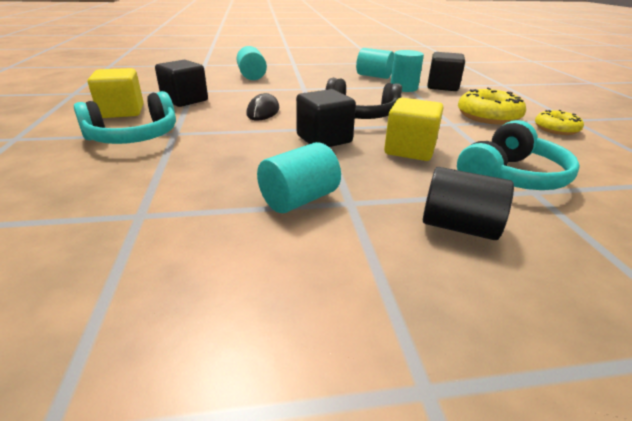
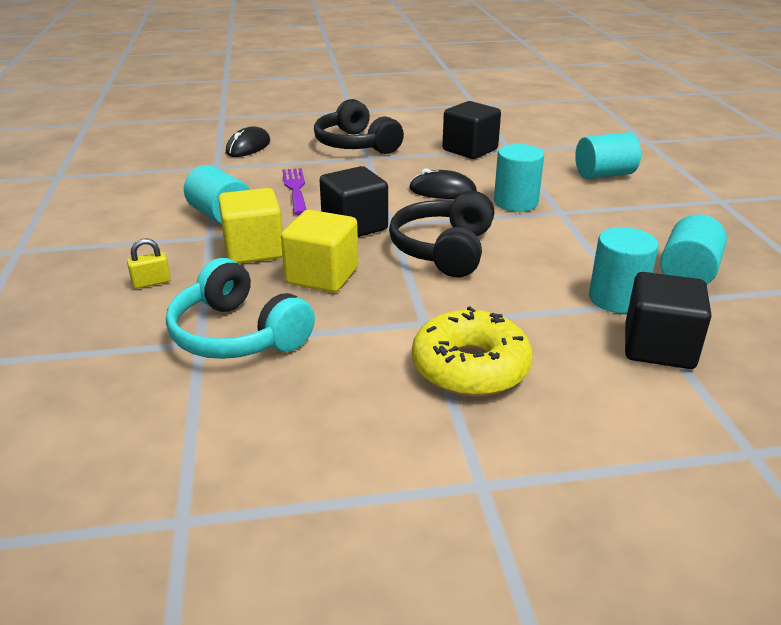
camera: 90 degrees right, 0 degrees up
(81, 196) = (248, 147): none -> black mouse
(122, 111) = (423, 130): yellow cube -> yellow cube (254, 250)
(134, 137) = (356, 145): turquoise headphones -> black headphones
(238, 163) = (295, 189): none -> purple fork
(288, 95) = (515, 202): none -> turquoise cylinder
(459, 227) = (151, 282): black cylinder -> yellow padlock
(556, 129) = (415, 436): yellow donut -> none

